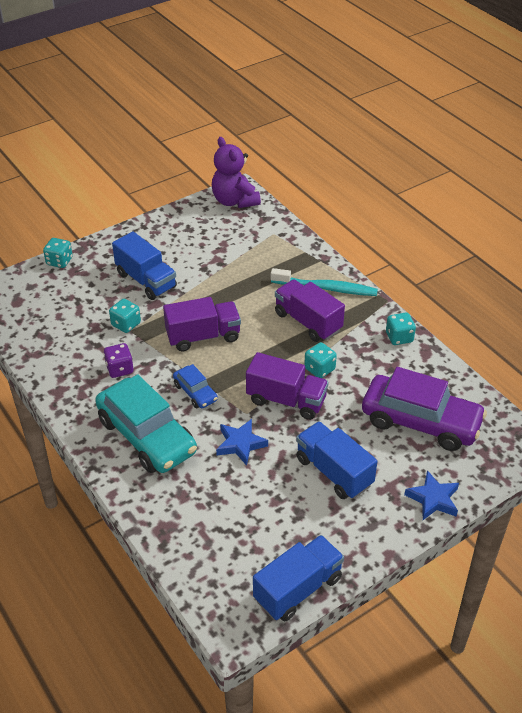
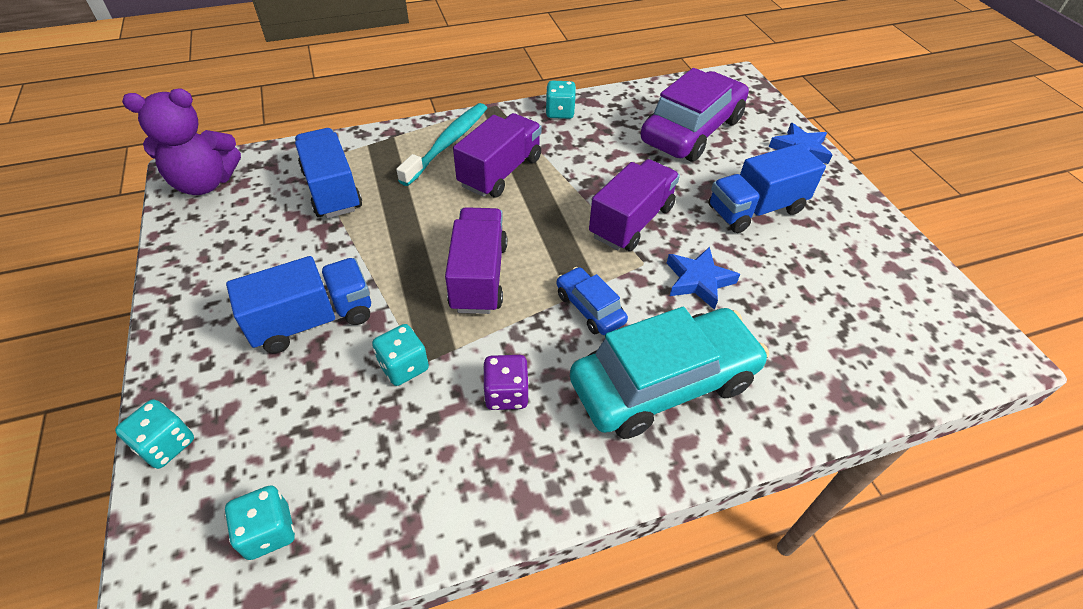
camera: 75 degrees left, 5 degrees up
(195, 392) = (589, 308): blue car -> blue car turned 105 degrees counterclockwise
(298, 589) = (930, 279): blue truck -> blue truck (332, 190)
(308, 322) = (500, 172): purple truck -> purple truck turned 150 degrees clockwise
(319, 369) = (587, 182): turquoise dice -> turquoise dice (268, 531)

